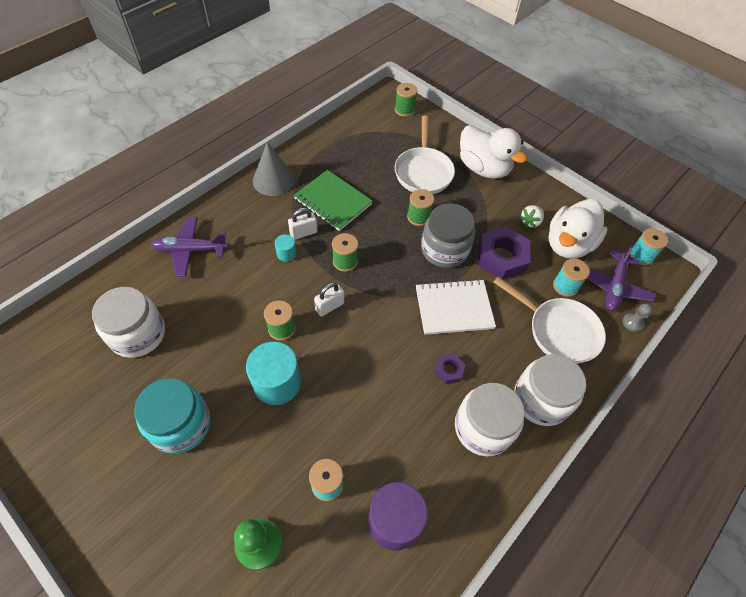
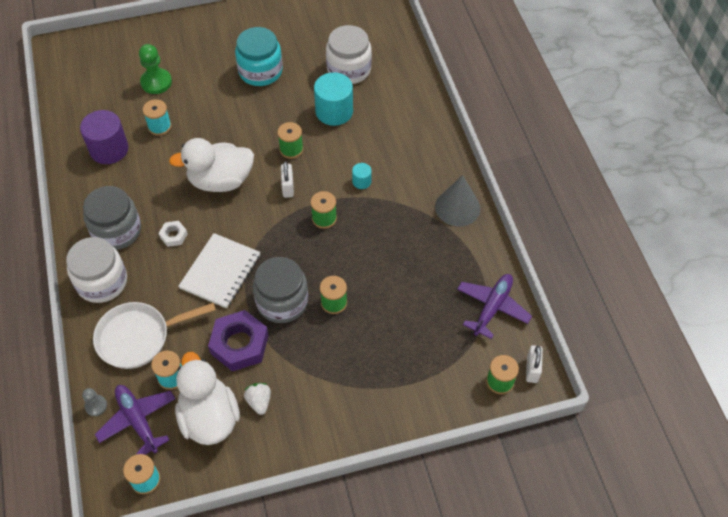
camera: 125 degrees right, 0 degrees up
(190, 250) = (409, 121): purple plane -> purple plane (492, 307)
(277, 383) = (249, 129): turquoise cylinder -> turquoise cylinder (334, 111)
(303, 233) = (376, 203): white padlock -> white padlock (532, 369)
(333, 201) = (399, 242): green notebook -> none
(423, 172) = (390, 342): white pan -> none
(449, 370) = (173, 235): purple nut -> white nut
(483, 168) = (358, 407): white duck -> white duck (220, 181)
(483, 428) = (117, 231): white jar -> grey jar

